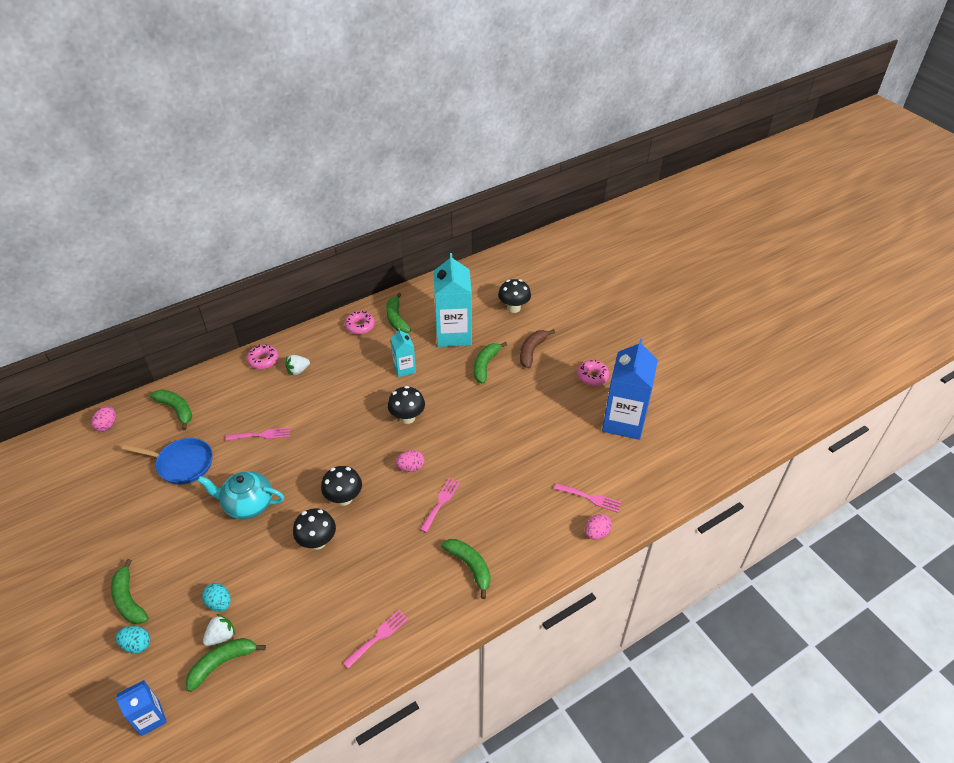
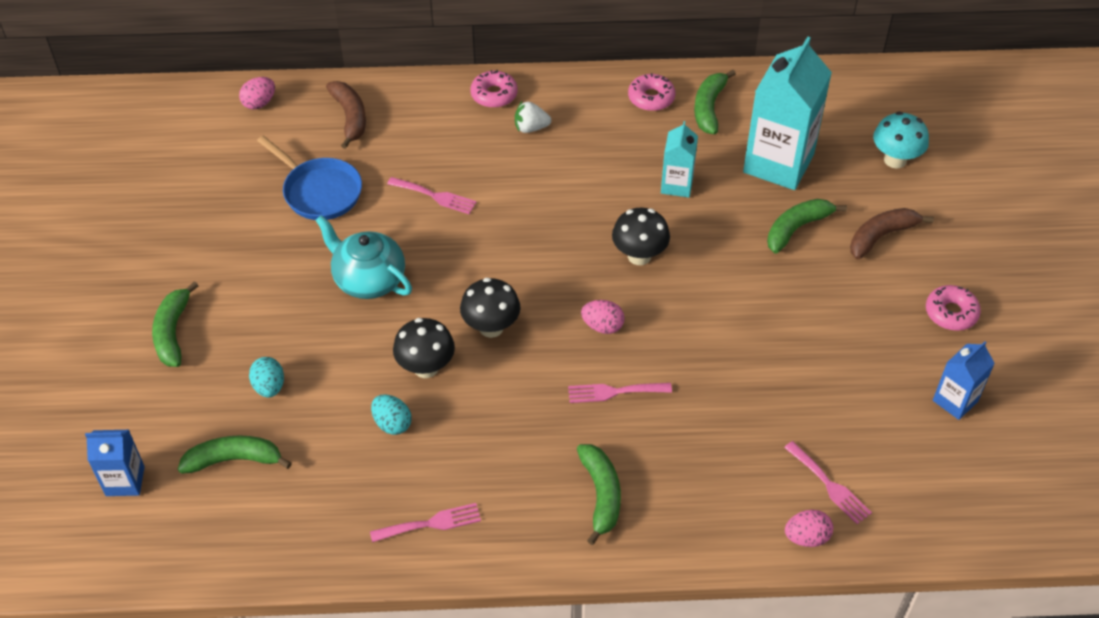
camera: 30 degrees right, 5 degrees up
(137, 645) = (154, 389): turquoise egg -> turquoise egg (392, 423)
(176, 410) = (350, 117): green banana -> brown banana
(221, 636) = (250, 427): white strawberry -> none
(441, 502) = (614, 392): pink fork -> pink fork turned 150 degrees counterclockwise
(513, 308) = (895, 160): black mushroom -> turquoise mushroom
(623, 421) = (955, 401): blue carton -> blue carton, size x0.52

